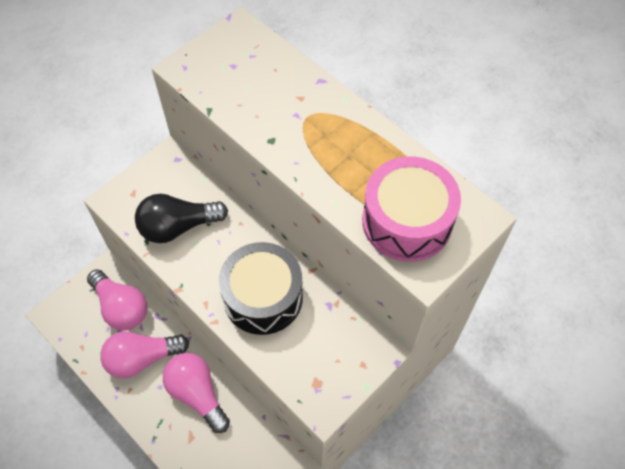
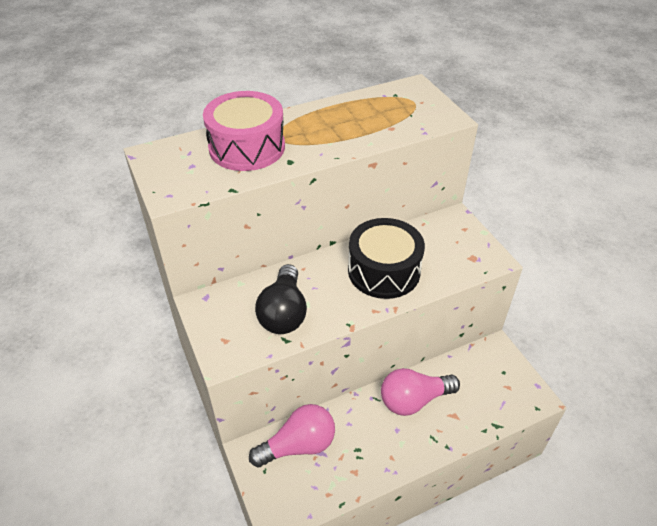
camera: 70 degrees left, 15 degrees down
(142, 358) = (362, 438): pink light bulb -> none
(407, 221) = (404, 115): pink drum -> pink drum (247, 147)

